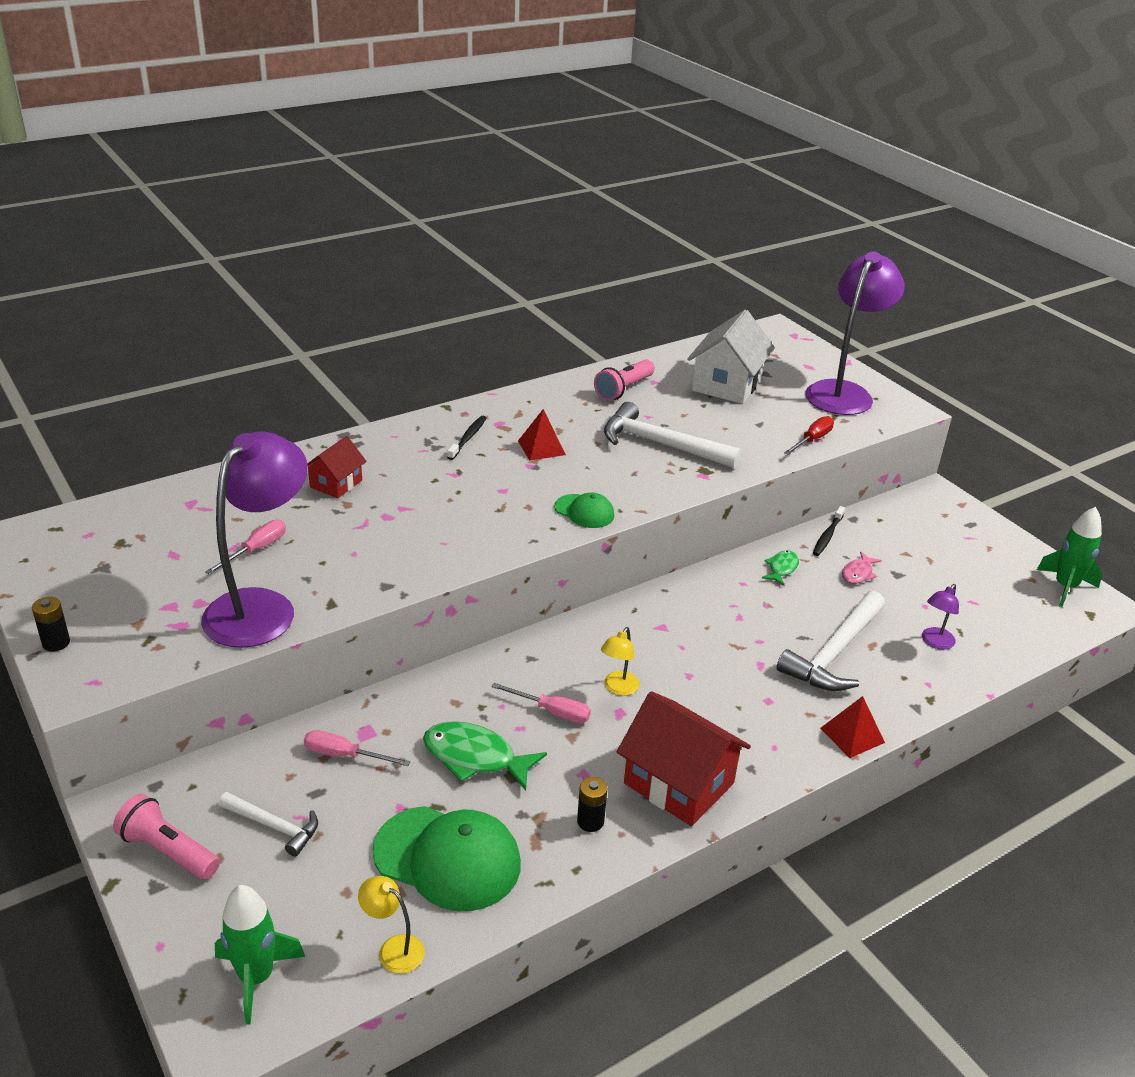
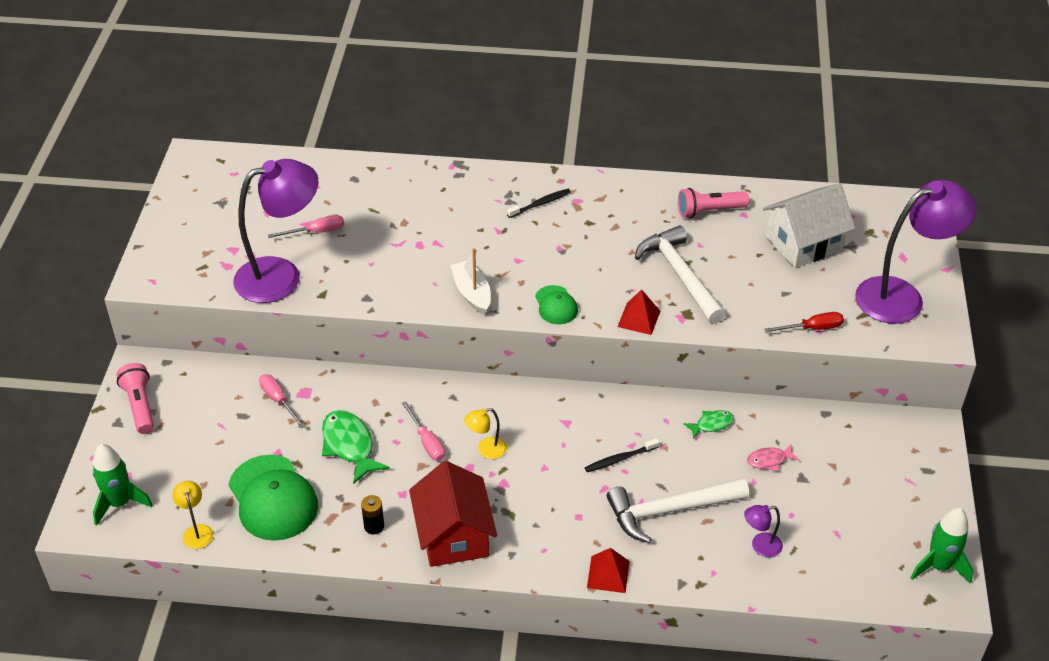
camera: 40 degrees right, 10 degrees up
(56, 643) = (155, 244): black battery -> none
(274, 826) = (203, 423): white hammer -> none
(336, 484) = (412, 202): red house -> none
(492, 535) = (472, 293): none -> white boat
(541, 448) = (584, 236): red pyramid -> red pyramid (638, 319)
(827, 535) = (784, 417): black toothbrush -> black toothbrush (620, 459)

